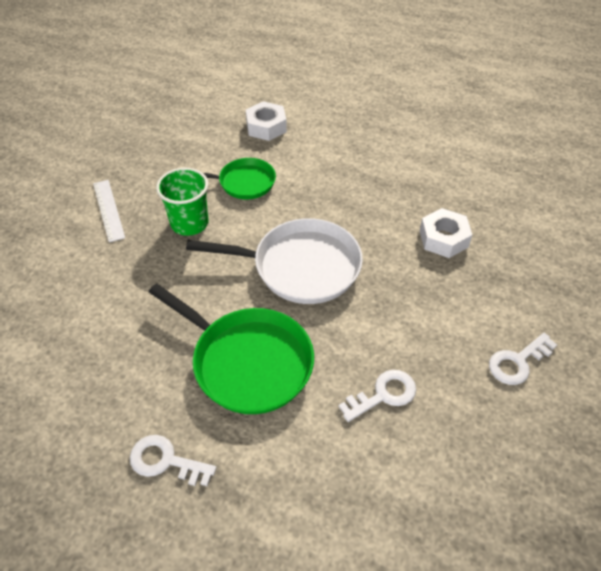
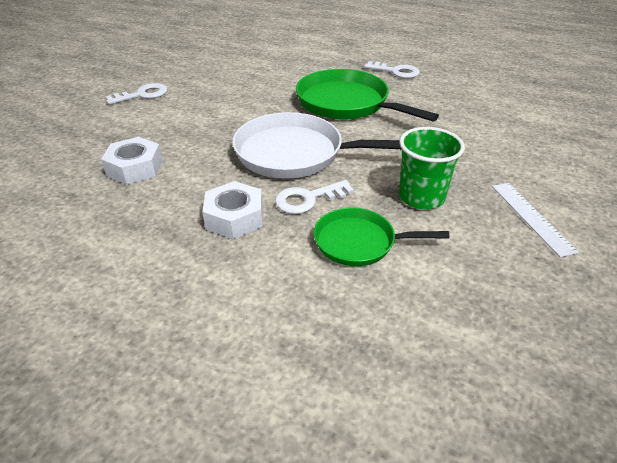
camera: 175 degrees left, 10 degrees down
(266, 127) = (323, 346): white nut -> white nut (234, 217)
(383, 394) = (249, 87): white key -> white key (308, 199)

